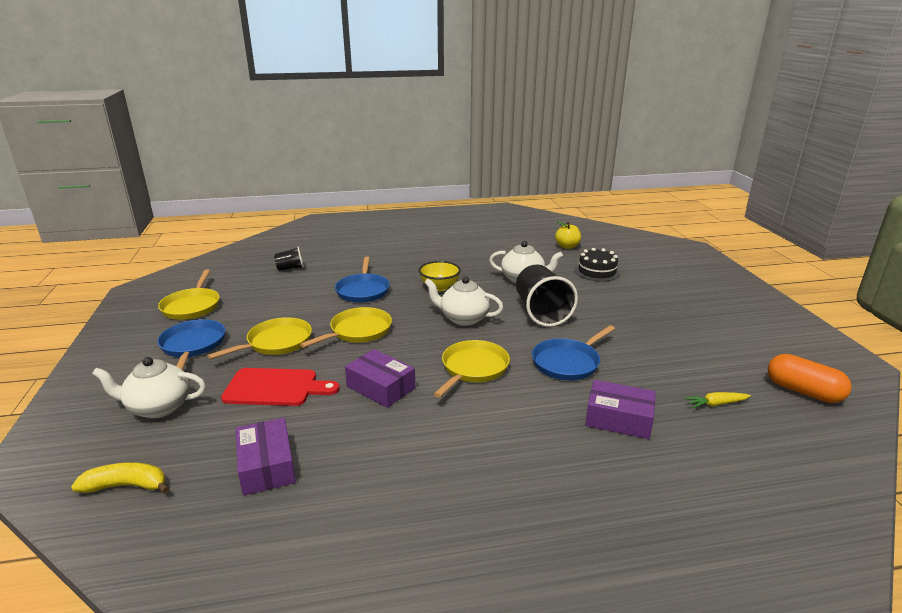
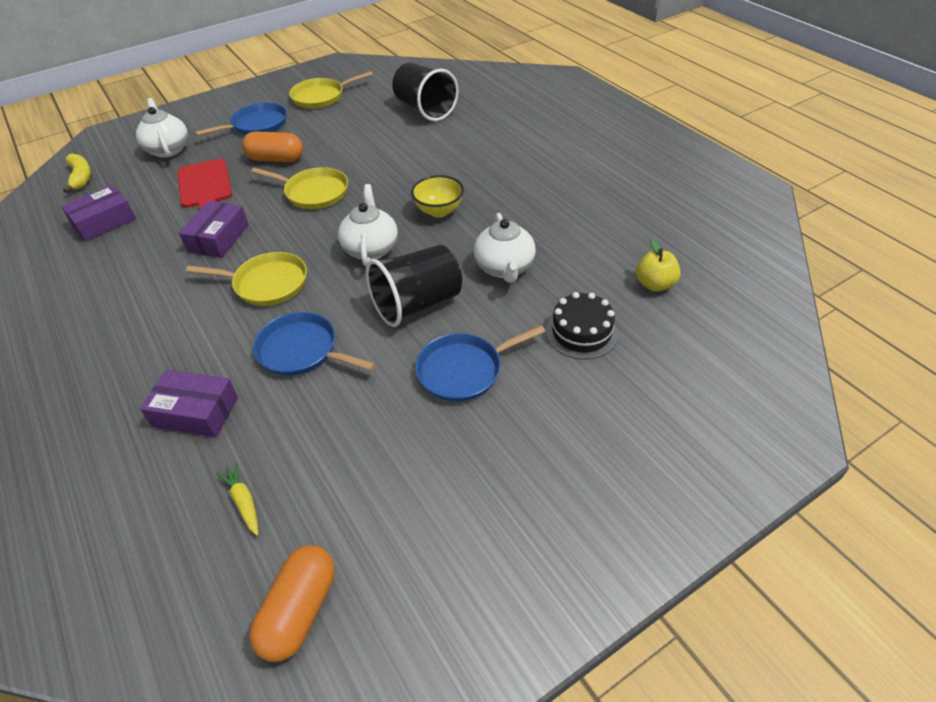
camera: 70 degrees right, 20 degrees up
(276, 342) = (276, 159): yellow pan -> orange capsule
(290, 268) = (425, 109): black cup -> black cup, size x1.99
(363, 290) = (401, 166): blue pan -> blue pan (463, 370)
(618, 419) = (196, 412): purple box -> purple box turned 75 degrees counterclockwise

